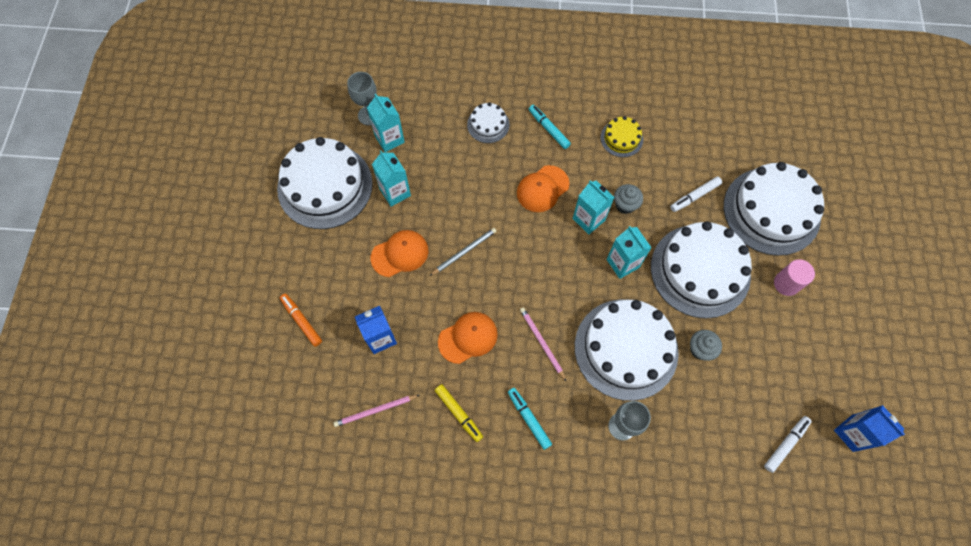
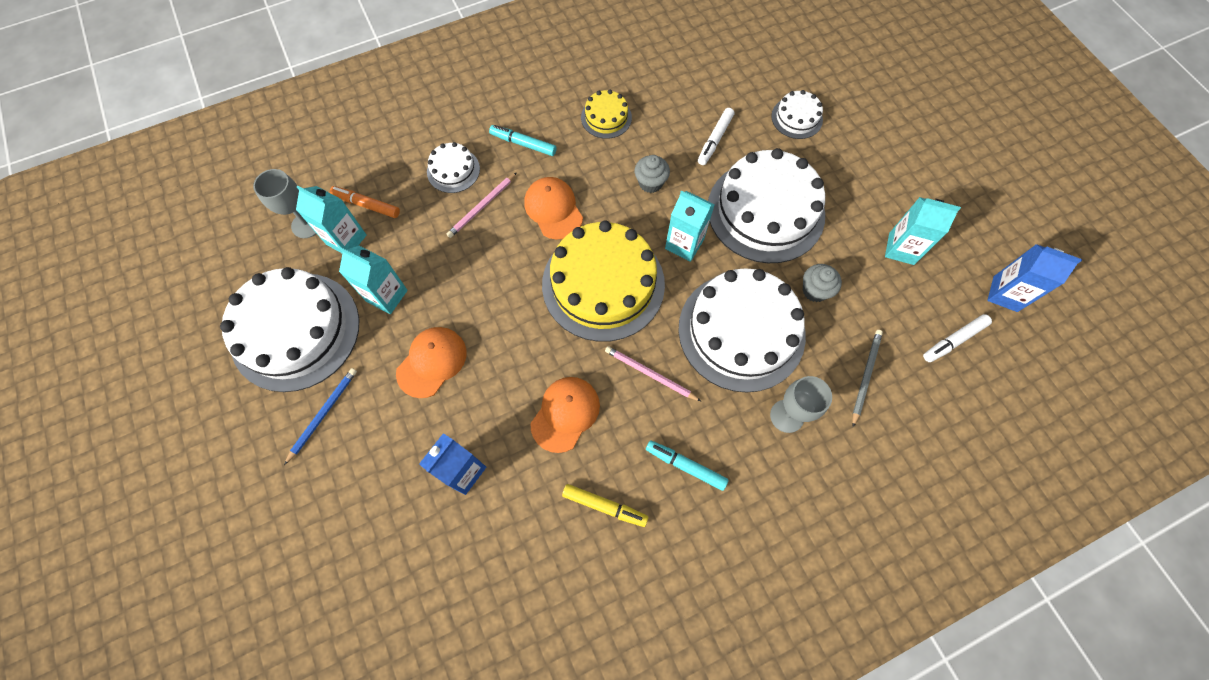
camera: 30 degrees left, 0 degrees up
(301, 321) = (353, 506): orange marker -> orange marker (367, 205)
(314, 251) = (323, 414): none -> blue pencil
(375, 410) = (505, 561): pink pencil -> pink pencil (482, 207)
(464, 252) = (506, 320): grey pencil -> grey pencil (865, 376)
(542, 189) = (553, 209): orange cap -> orange cap turned 135 degrees clockwise
(546, 262) = (603, 284): none -> yellow cake
(588, 219) = (621, 216): turquoise carton -> turquoise carton (901, 249)
(771, 211) = (796, 118): white cake -> white cake, size x0.46
(785, 444) = (953, 340): white marker -> white marker turned 135 degrees counterclockwise
(786, 284) = (854, 181): pink cylinder -> none

